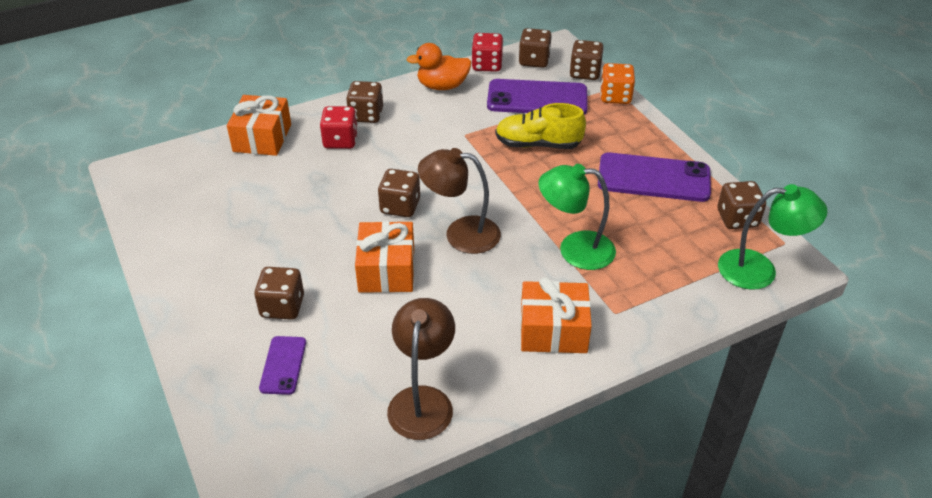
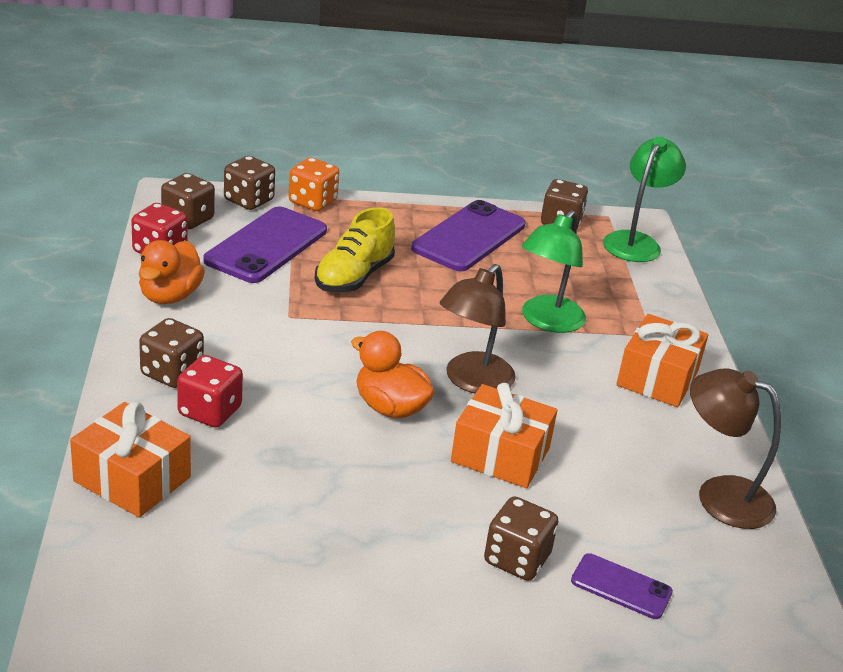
camera: 70 degrees left, 10 degrees down
(400, 206) = (390, 408): brown dice -> orange duck

